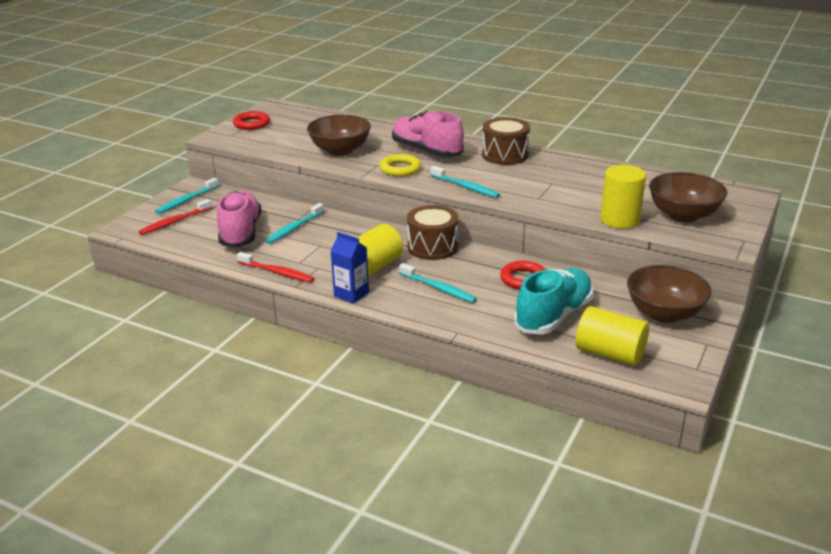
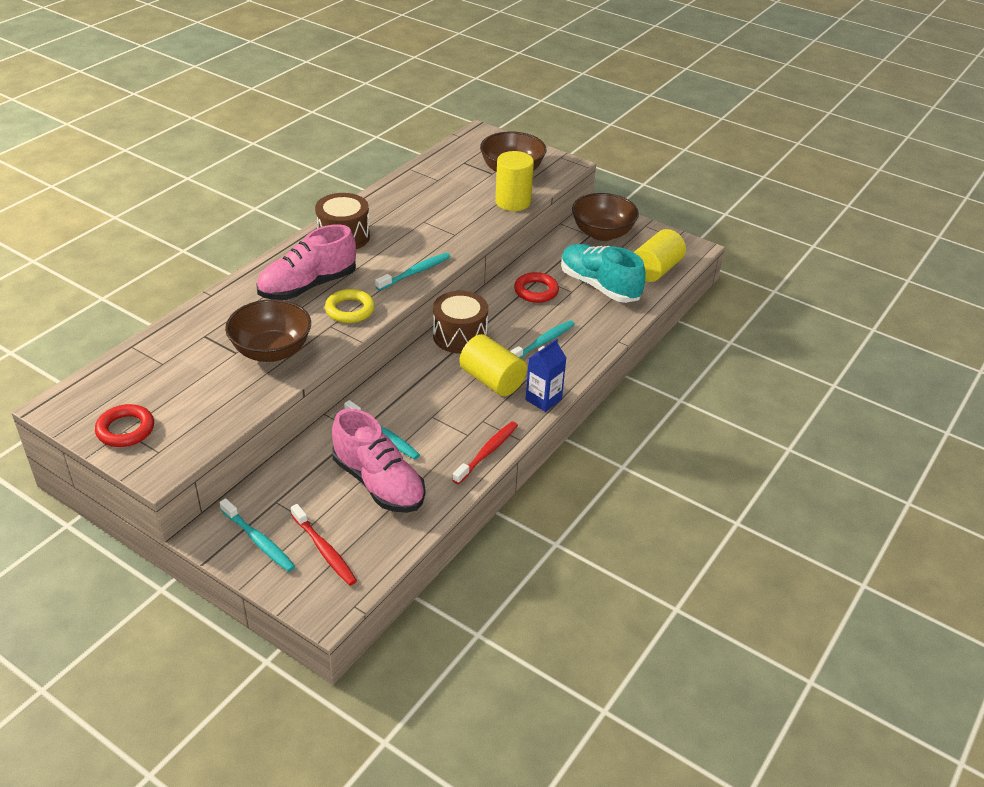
camera: 85 degrees left, 10 degrees up
(240, 232) = (379, 483): pink shoe -> pink shoe turned 135 degrees counterclockwise

